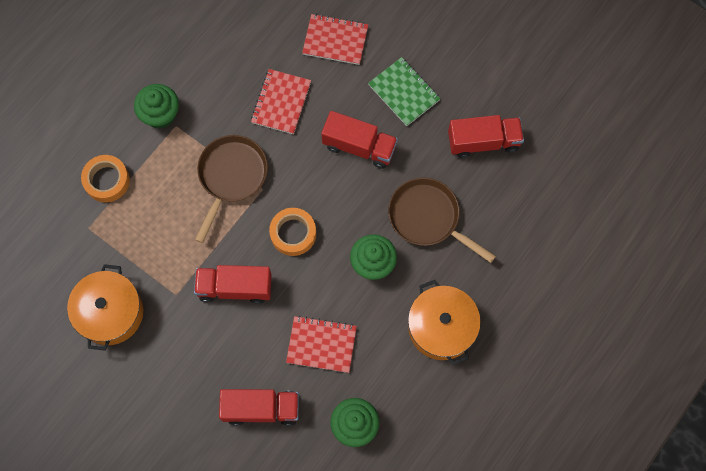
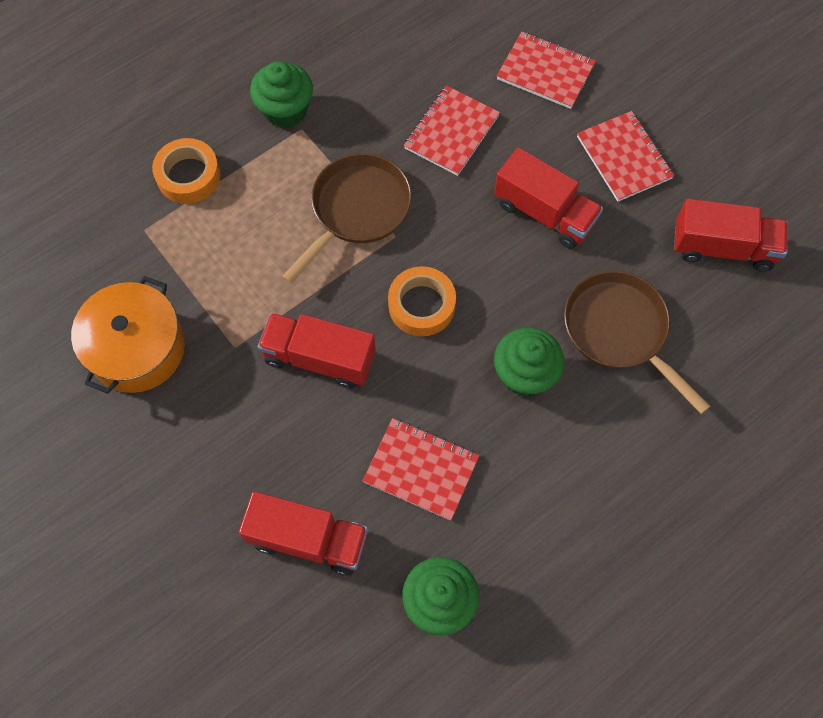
camera: 15 degrees right, 5 degrees down
(404, 92) = (624, 158): green notebook -> red notebook
(441, 327) = (604, 490): orange pot -> none

